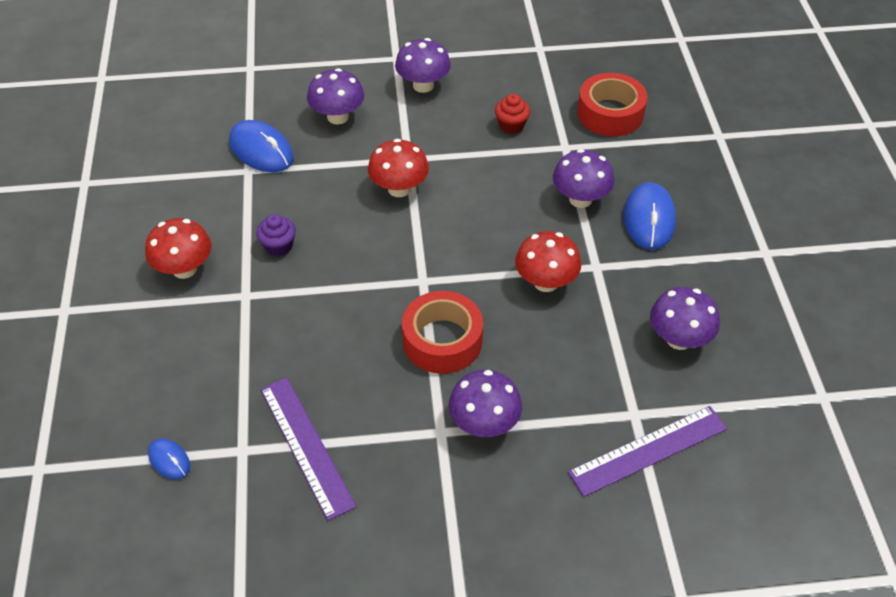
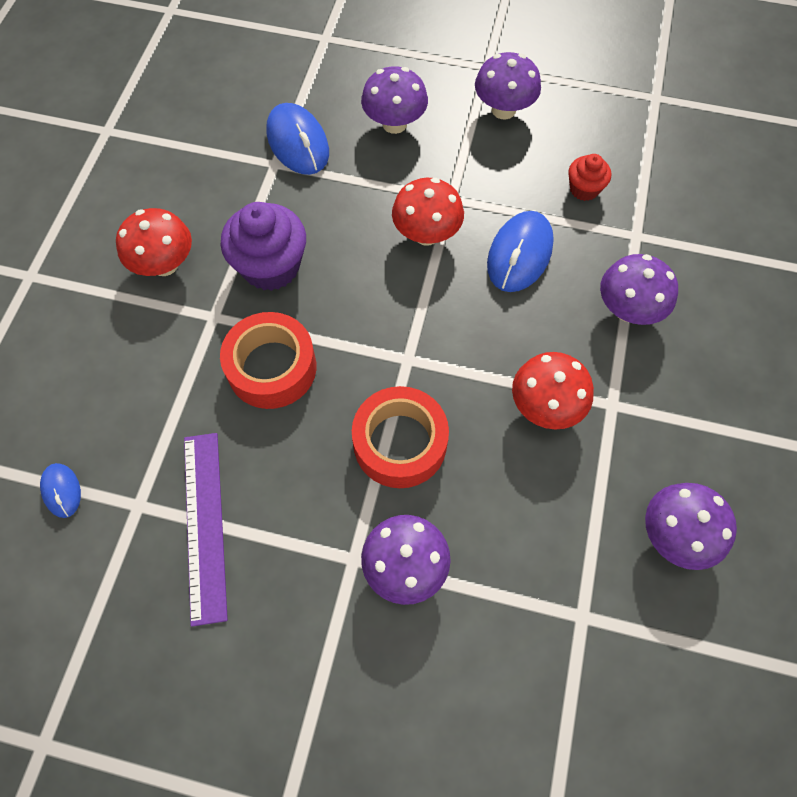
camera: 20 degrees right, 15 degrees up
(278, 246) = (271, 266): purple cupcake -> purple cupcake, size x1.85
(610, 113) = (707, 206): red tape -> red tape (272, 367)
(648, 450) = (580, 671): purple ruler -> none
(649, 219) = (700, 362): blue mouse -> blue mouse (519, 254)

